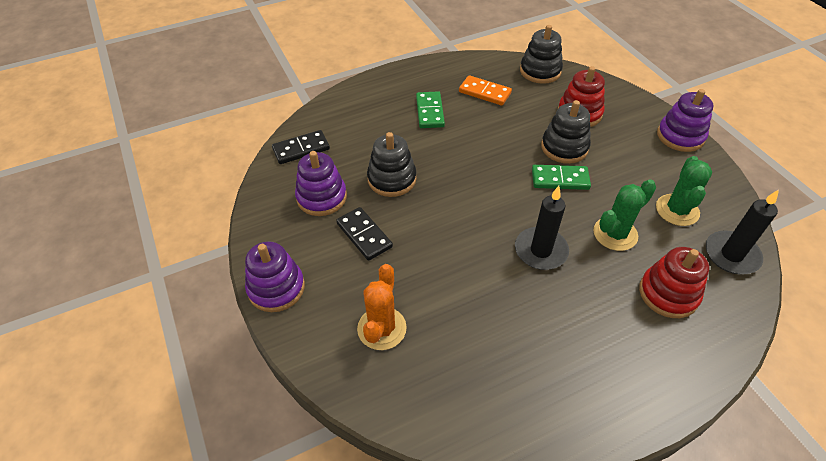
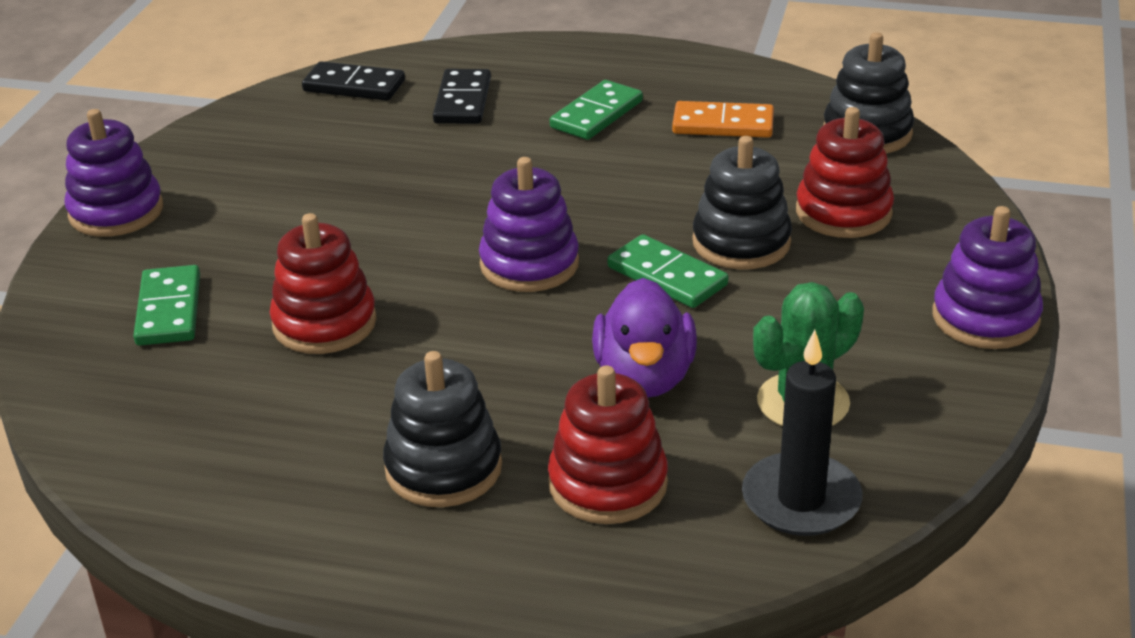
camera: 40 degrees right, 15 degrees down
(321, 197) = (301, 147): purple stacking toy -> purple stacking toy (529, 264)
(364, 235) = (292, 210): black domino -> black domino (462, 101)
(381, 328) = (169, 310): orange cactus -> green domino
(392, 179) = (420, 167): black stacking toy -> black stacking toy (443, 468)
(462, 289) = (324, 323): none -> red stacking toy
(484, 92) = (723, 124): orange domino -> orange domino turned 60 degrees counterclockwise
(540, 250) = (497, 339): black candle -> none
(615, 234) = (644, 378): green cactus -> purple duck

